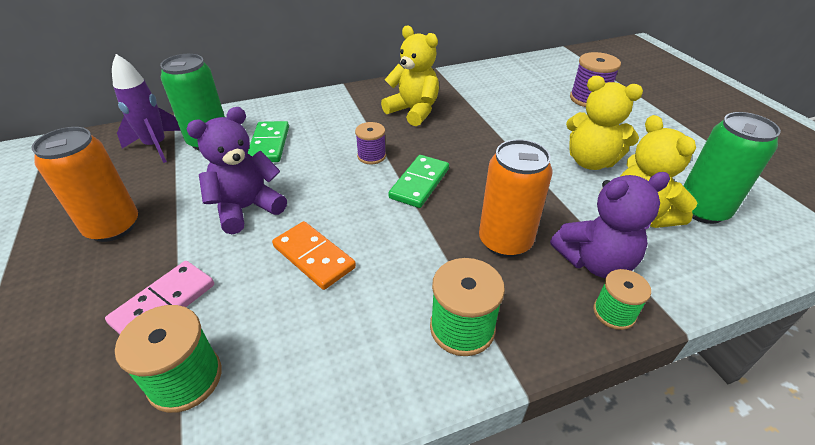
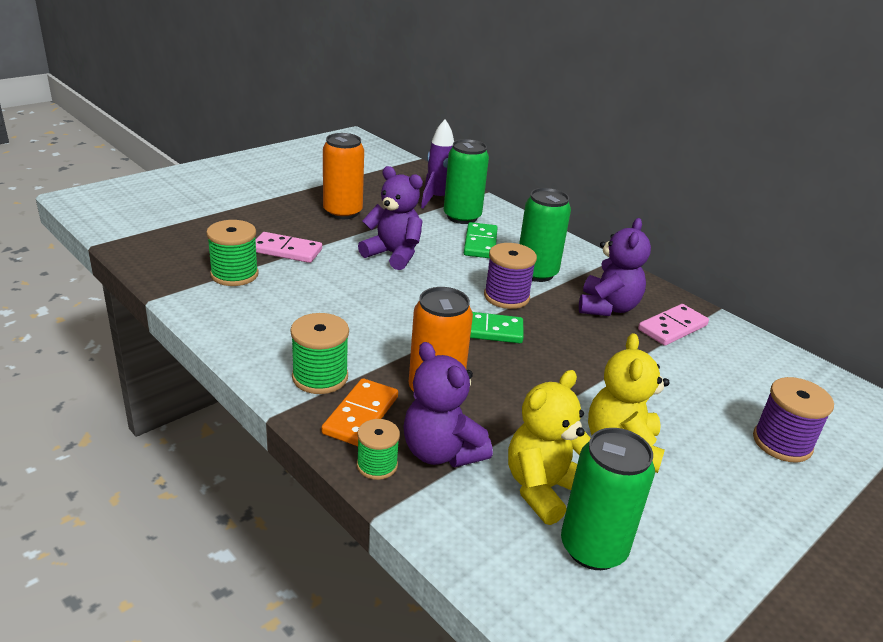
camera: 65 degrees right, 10 degrees down
(269, 144) = (480, 243): green domino -> green domino turned 60 degrees counterclockwise
(314, 257) = (358, 295): orange domino -> orange domino (361, 415)
(342, 128) = (536, 273): none -> green can
(371, 156) = (506, 297): purple spool -> purple spool, size x1.54
(413, 111) = (607, 307): yellow teddy bear -> purple teddy bear
(452, 93) = (672, 328): none -> pink domino

